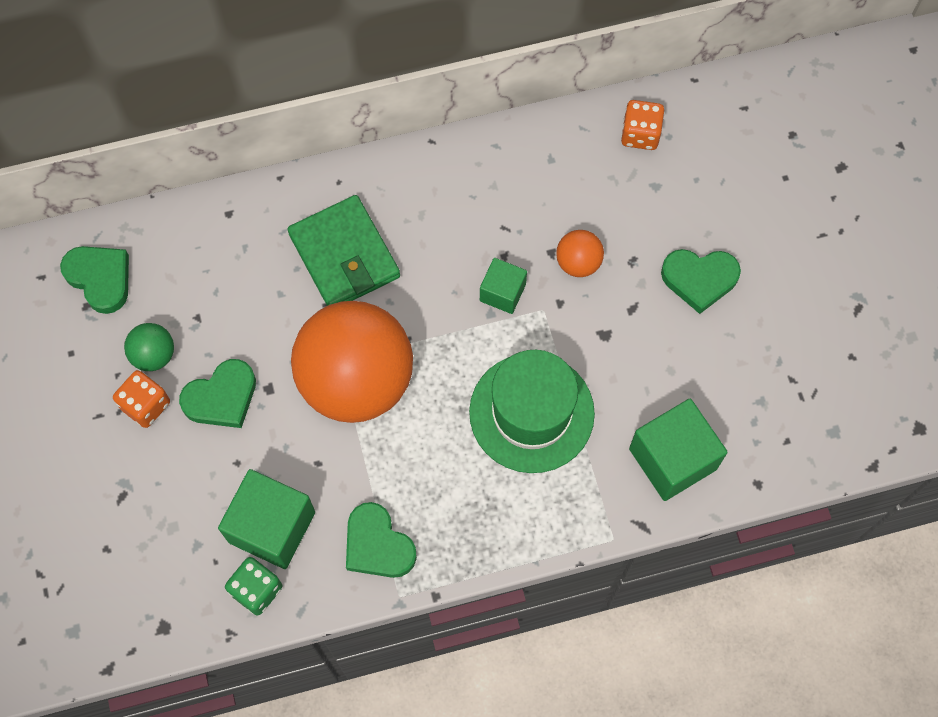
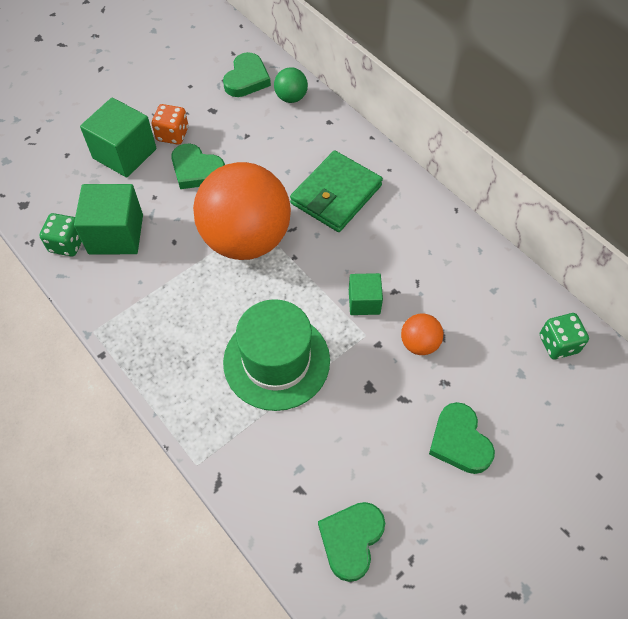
camera: 65 degrees right, 10 degrees down
(154, 355) = (209, 125): green ball -> green ball (291, 97)
(377, 545) = (127, 302): green heart -> green heart (351, 540)
(640, 134) = (558, 344): orange dice -> green dice
(672, 459) = (287, 484): green cube -> green cube (124, 153)

